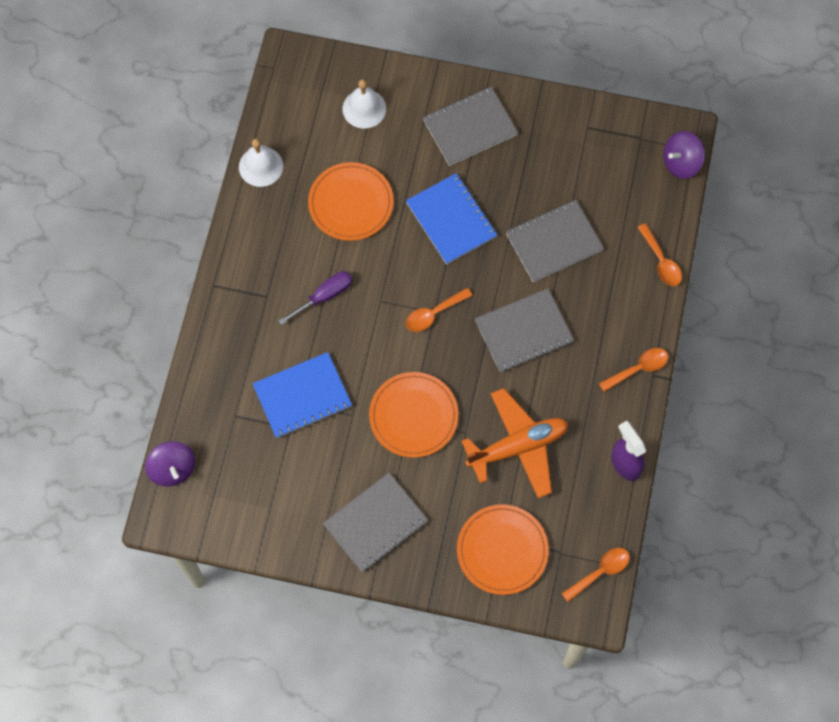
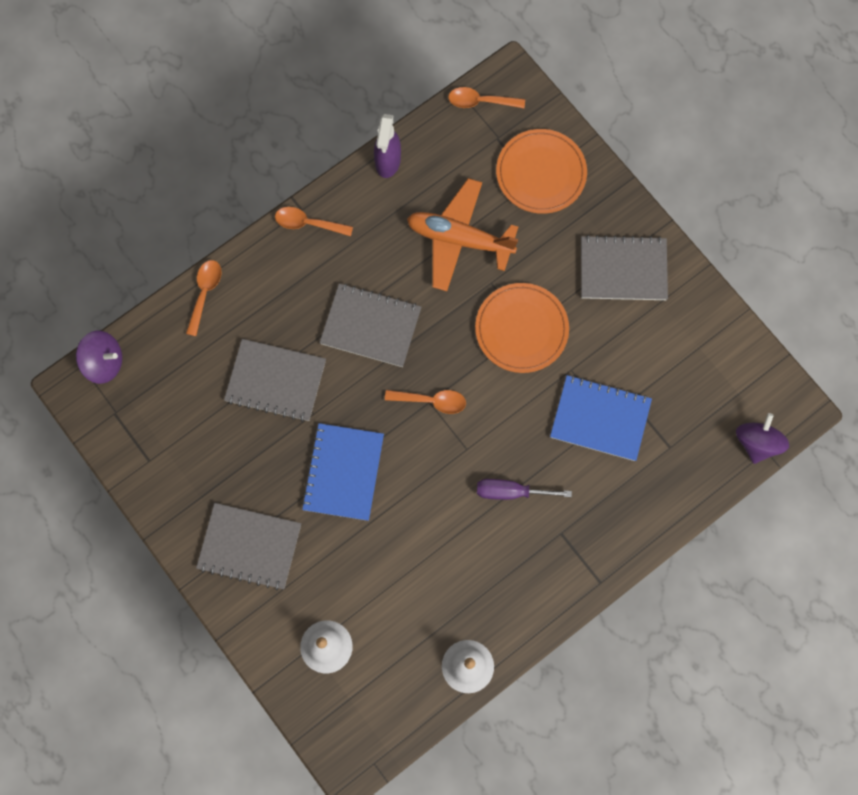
camera: 140 degrees left, 5 degrees up
(351, 203) = (417, 561): orange plate -> none

